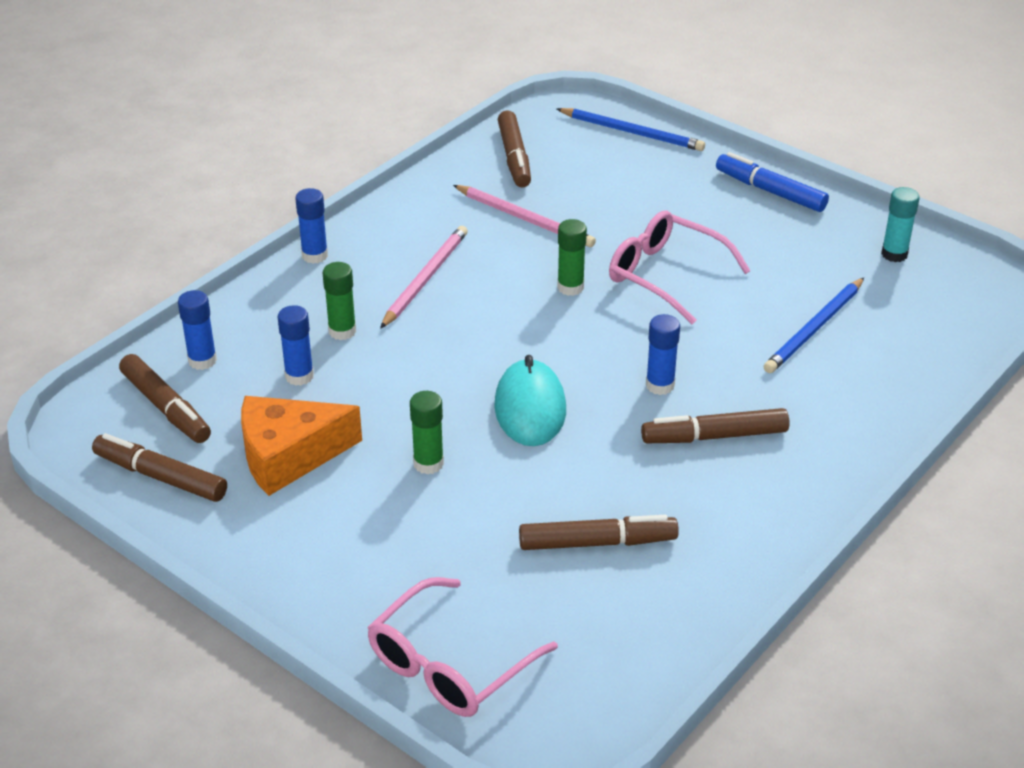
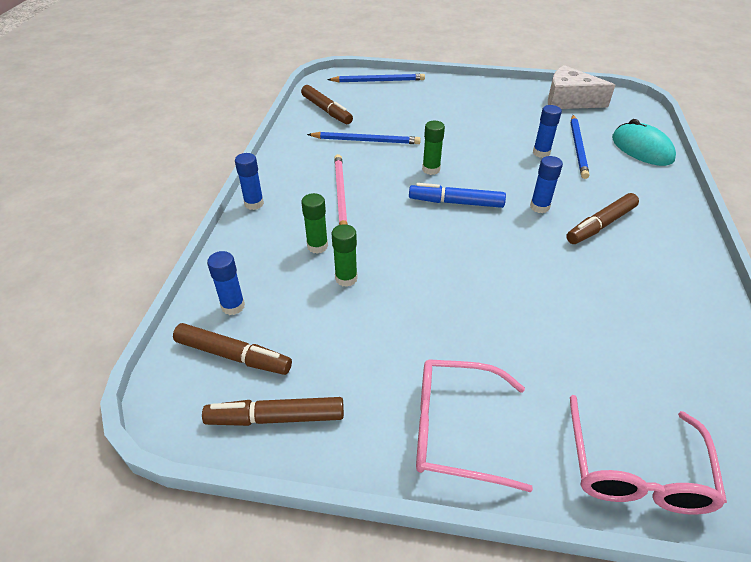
camera: 30 degrees left, 5 degrees up
(289, 456) = (361, 353): orange cheese -> none
(299, 376) = (315, 289): blue glue stick -> blue glue stick (541, 153)
(428, 464) = (461, 315): green glue stick -> green glue stick (346, 278)
(525, 219) = (366, 141): pink pencil -> blue pencil
(530, 408) = (484, 250): turquoise mouse -> turquoise mouse (641, 149)
(597, 542) = (617, 322): brown marker -> none
(665, 275) = (474, 146): pink glasses -> pink glasses (455, 429)
(770, 191) = (478, 89): blue marker -> blue marker (456, 203)
(894, 254) = (569, 100): turquoise glue stick -> white cheese

